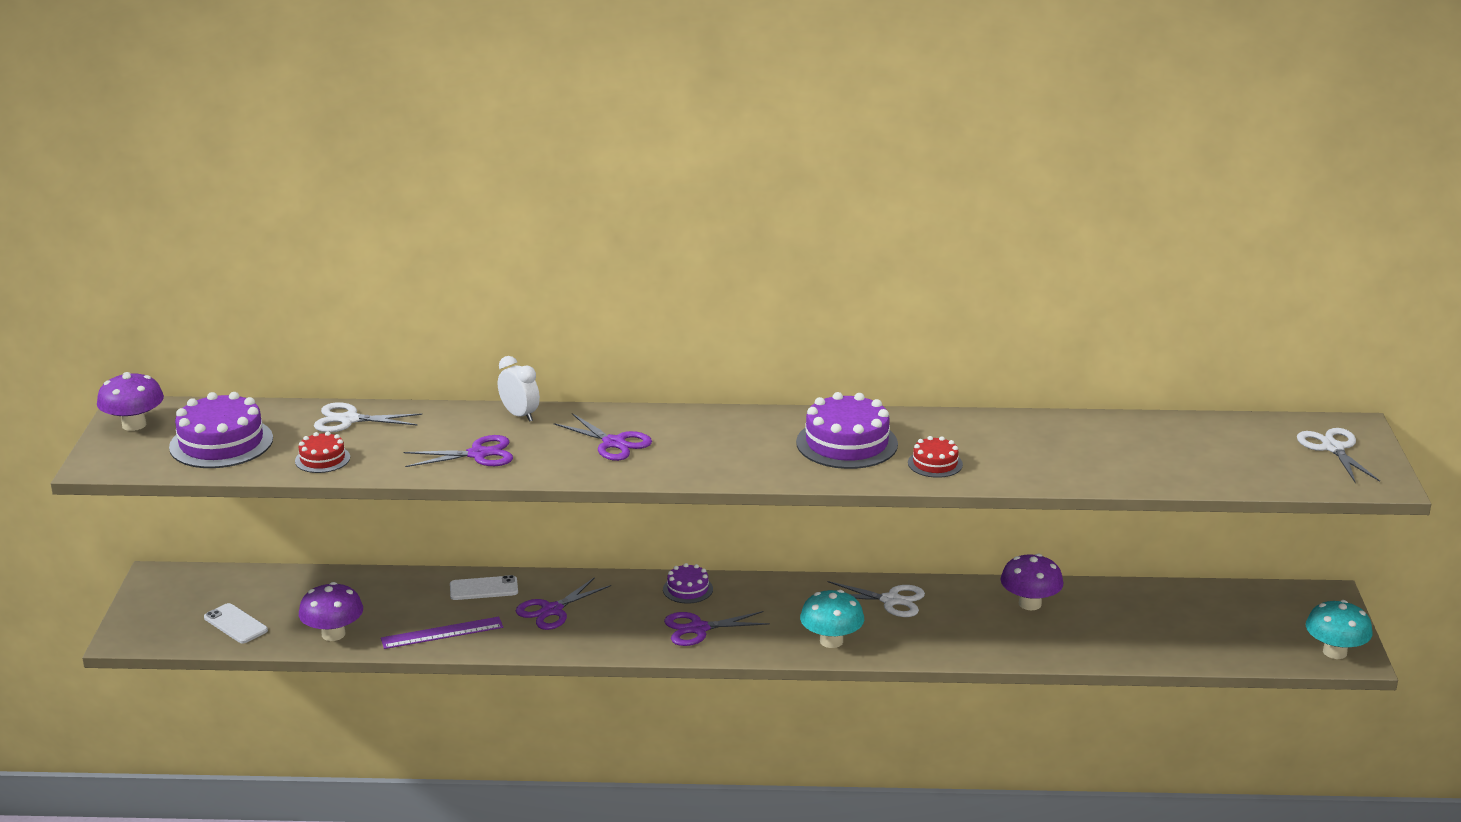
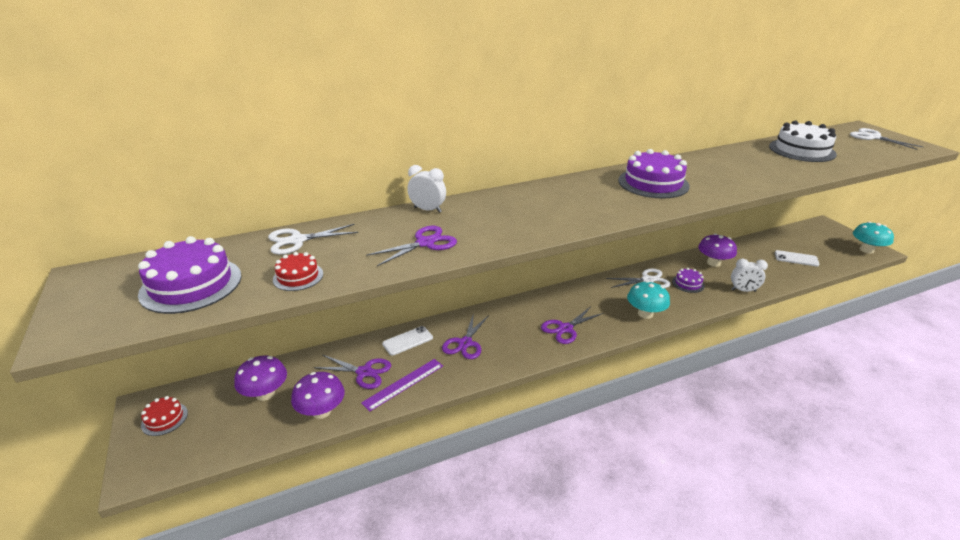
camera: 25 degrees left, 5 degrees up
(134, 425) = (91, 288): purple mushroom -> purple mushroom (265, 394)
(236, 624) = (234, 428): white phone -> white phone (796, 258)
(613, 443) = (513, 214): purple scissors -> purple scissors (364, 372)
(688, 589) = (534, 304): purple cake -> purple cake (688, 283)
(935, 463) = (717, 183): red cake -> red cake (164, 419)
(1022, 651) = (743, 290): none -> white clock
(1161, 443) = (802, 150): none -> white cake

